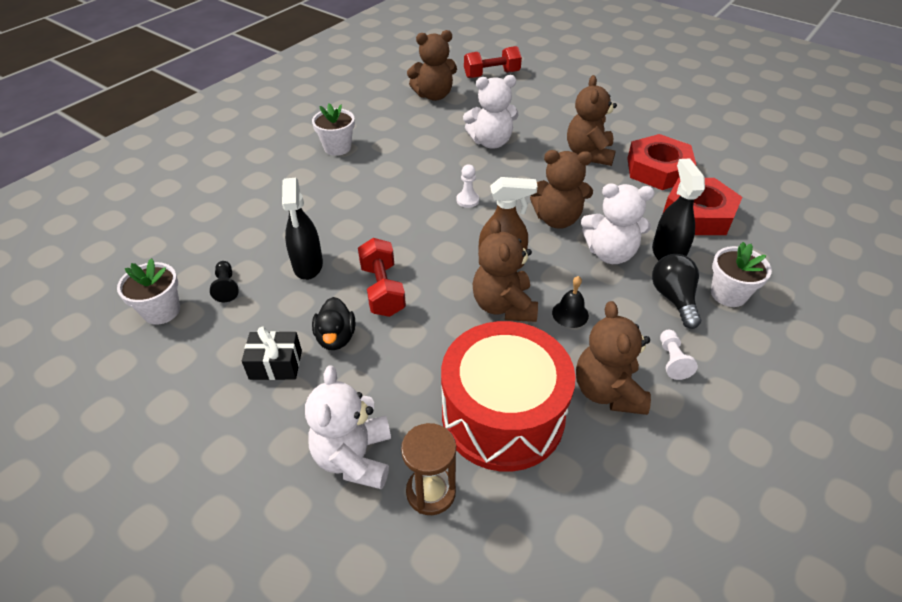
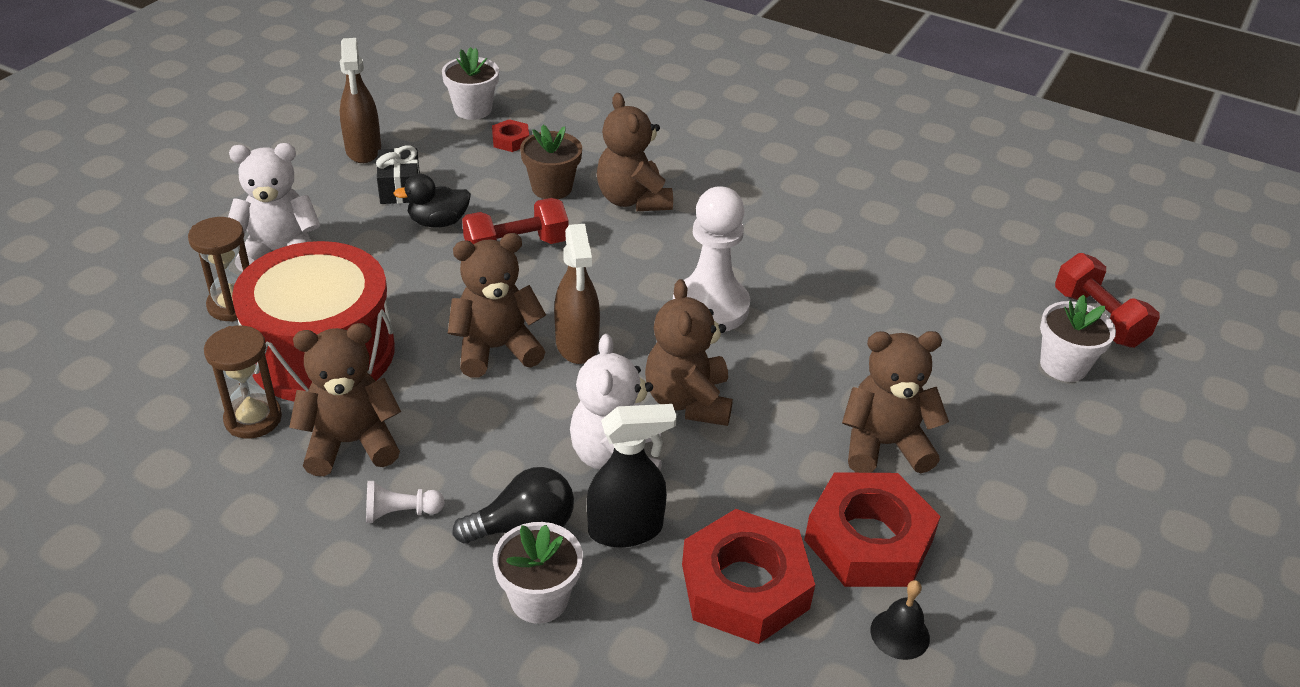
camera: 80 degrees right, 5 degrees down
(196, 395) = (363, 150): none -> brown spray bottle
(226, 287) = (510, 140): black pawn -> red nut
(308, 265) = (552, 188): black spray bottle -> brown flower pot
(337, 147) = (798, 179): white flower pot -> white flower pot (1063, 365)
(434, 95) = (986, 255): brown teddy bear -> brown teddy bear (632, 200)
(467, 200) = (710, 307): white pawn -> white pawn, size x2.26
(491, 142) = (873, 325): white teddy bear -> none
(570, 314) = (485, 411): black bell -> black bell (900, 634)
(585, 461) = (253, 419): none -> brown hourglass

